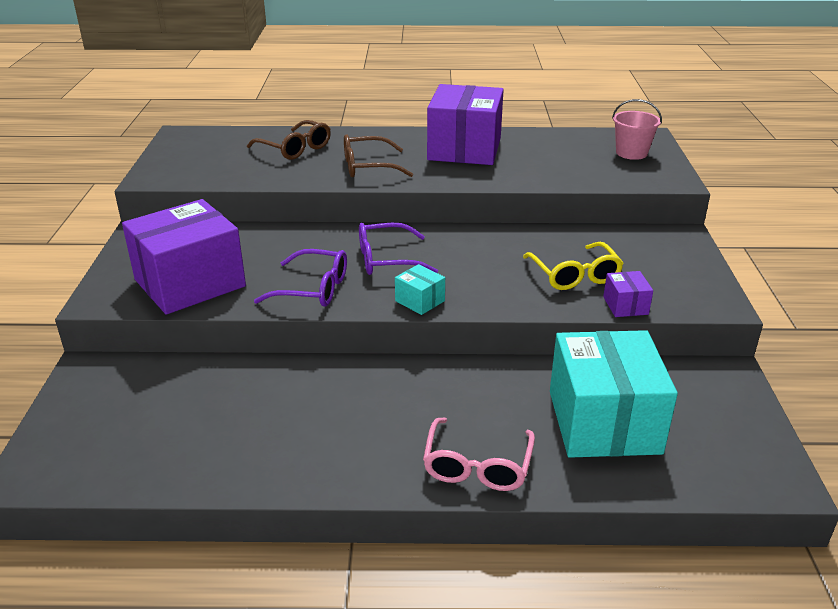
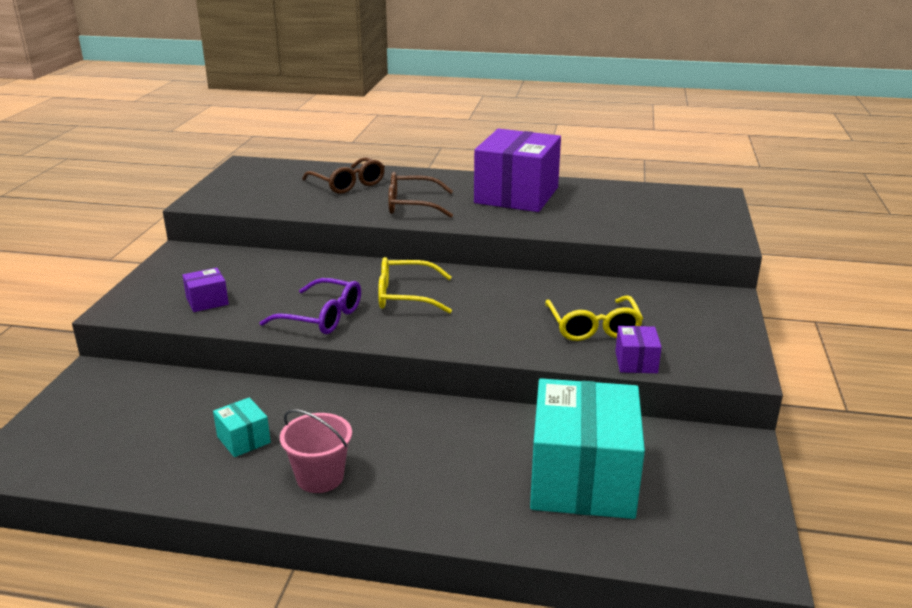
camera: 10 degrees right, 5 degrees down
(190, 283) = (207, 301): purple box -> purple box, size x0.42
(386, 260) = (405, 296): purple glasses -> yellow glasses
(420, 301) = (422, 338): turquoise box -> turquoise box (243, 439)
(477, 466) = (432, 506): pink glasses -> none
(631, 153) = (691, 210): pink bucket -> pink bucket (320, 477)

